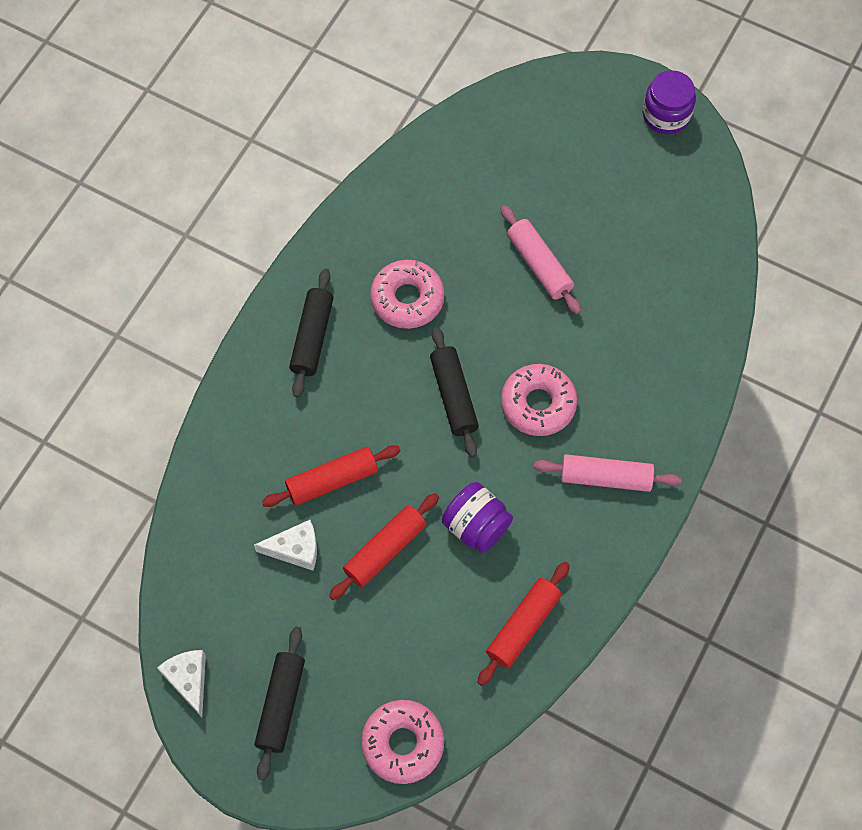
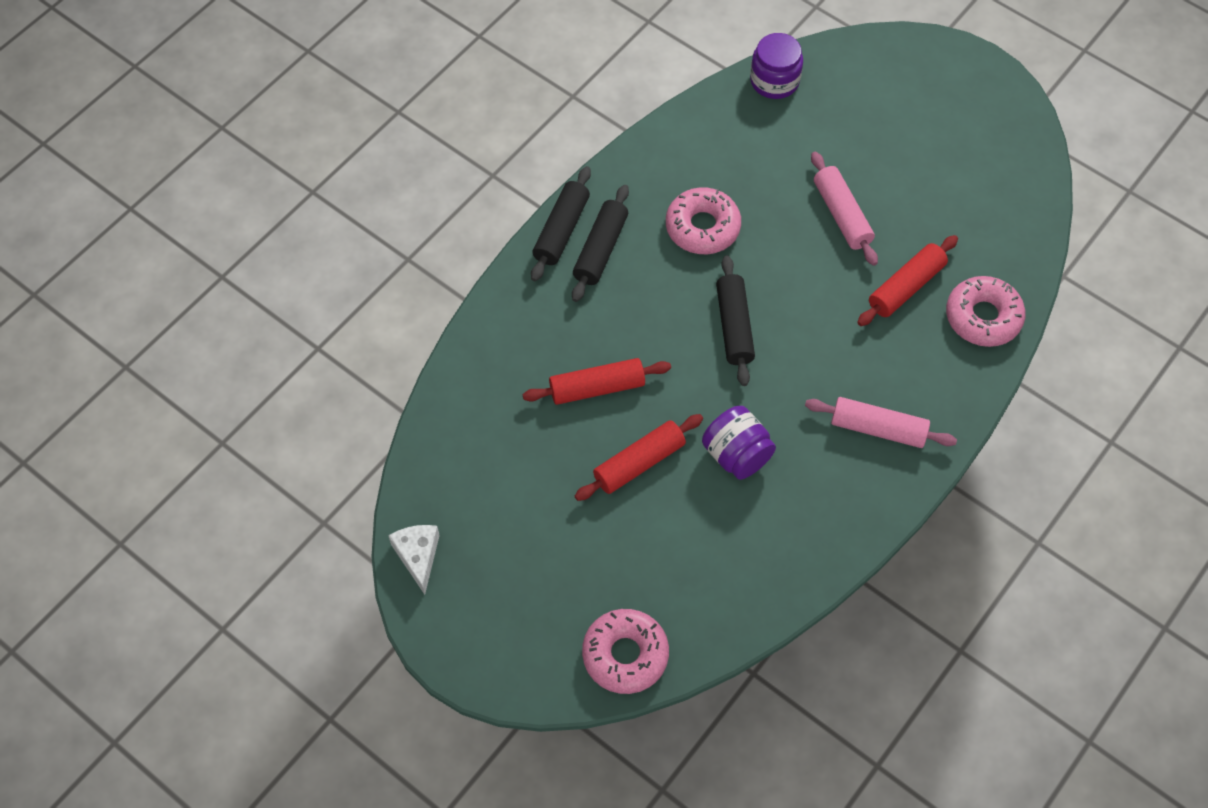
camera: 10 degrees right, 5 degrees down
(281, 705) = (507, 596): black rolling pin -> black rolling pin (561, 230)
(295, 549) = (548, 448): white cheese -> none
(523, 626) = (769, 560): red rolling pin -> red rolling pin (906, 287)
(538, 404) = (819, 347): pink donut -> pink donut (983, 317)
(666, 115) = (994, 92): purple jar -> purple jar (774, 81)

